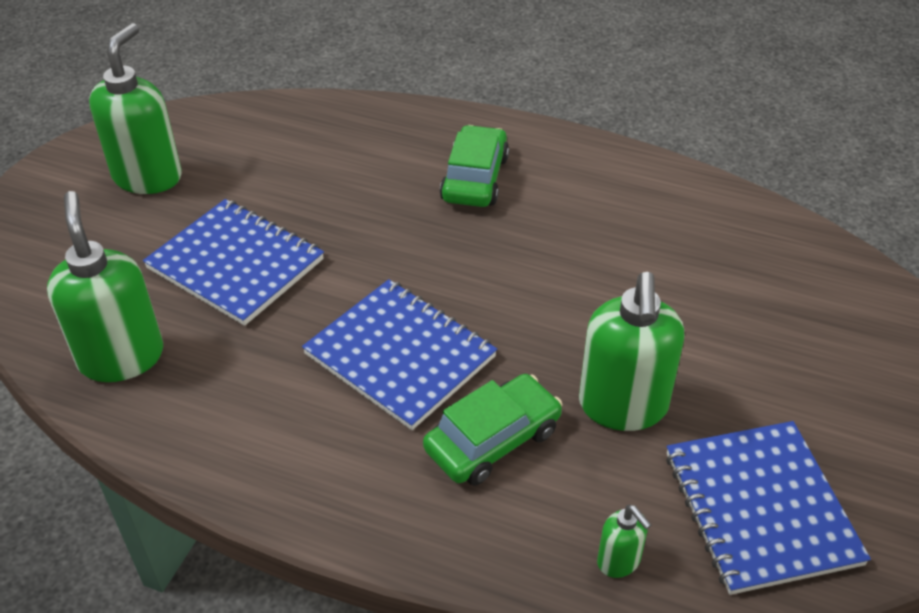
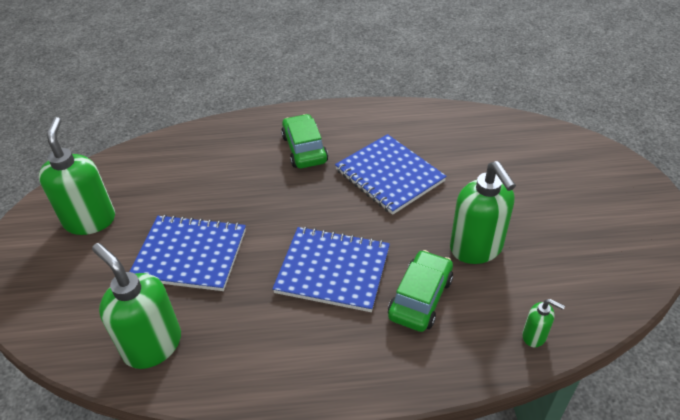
camera: 25 degrees left, 0 degrees up
(761, 508) = (582, 274): blue notebook -> blue notebook (389, 175)

